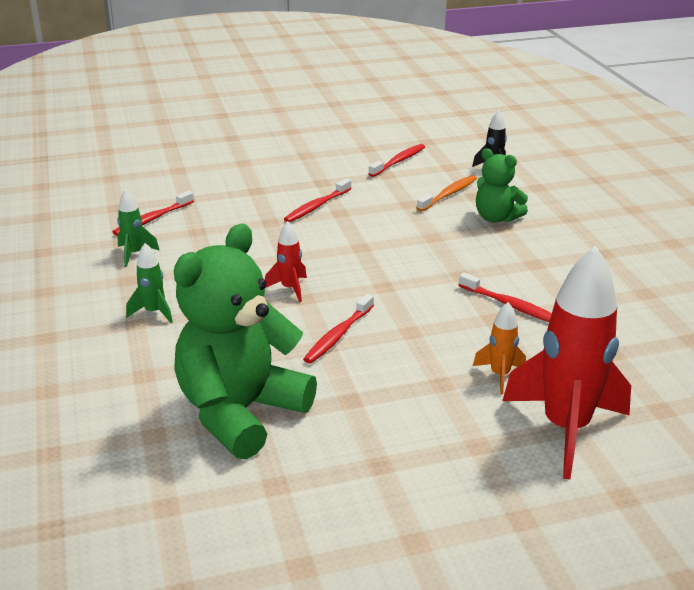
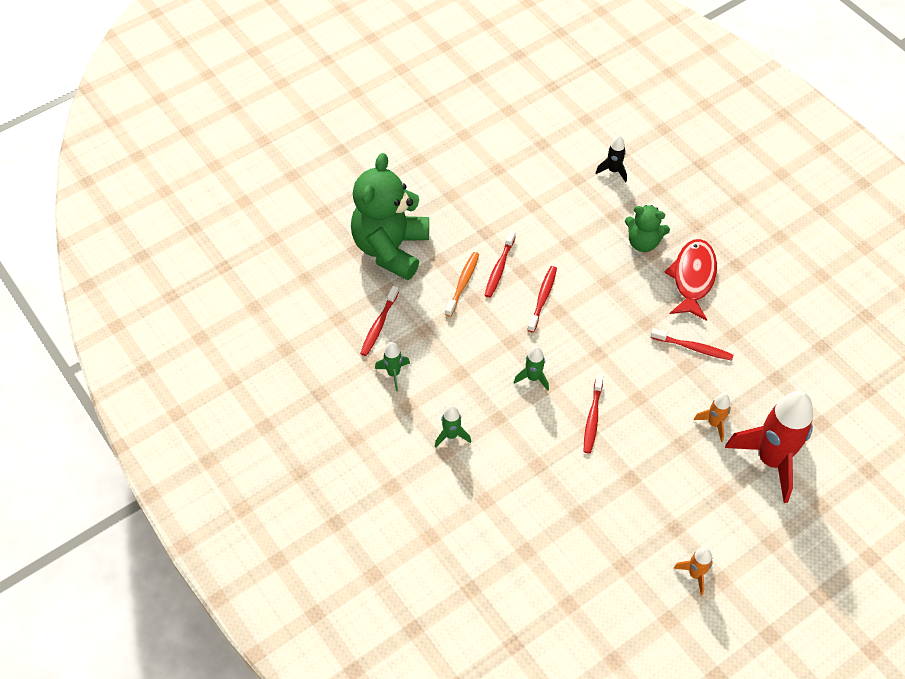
camera: 20 degrees left, 25 degrees up
(240, 412) = (568, 513): green teddy bear -> green teddy bear (390, 248)
(290, 289) = (533, 378): red rocket -> green rocket
(377, 523) = (695, 574): none -> orange rocket
(398, 161) = (533, 182): red toothbrush -> red toothbrush (542, 298)
(448, 194) = (594, 220): orange toothbrush -> orange toothbrush (463, 283)
(542, 253) = (692, 278): none -> red fish

